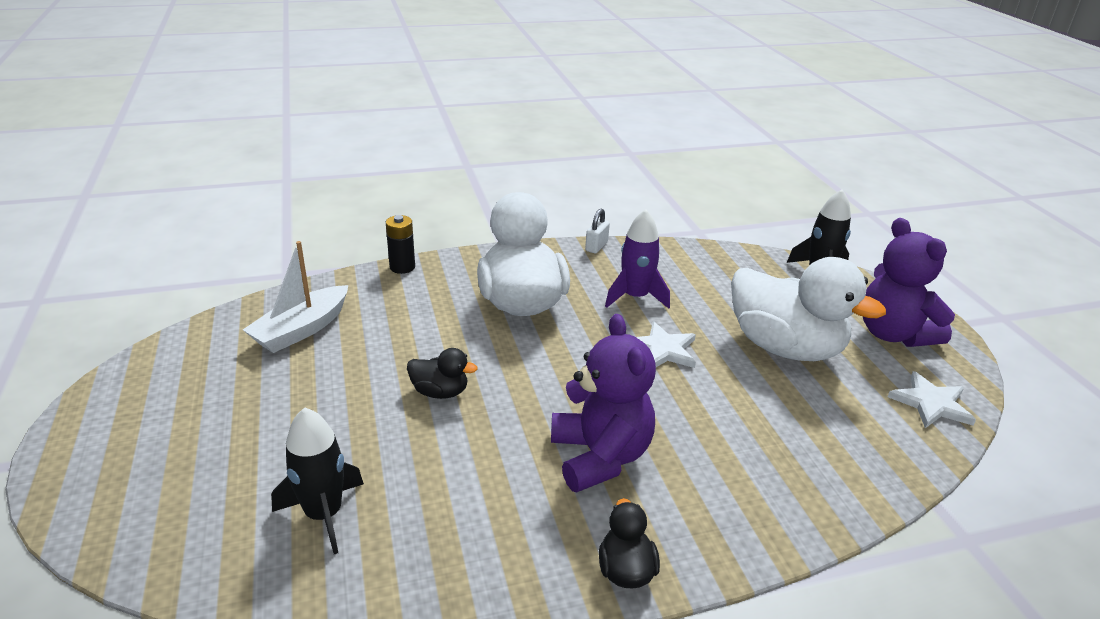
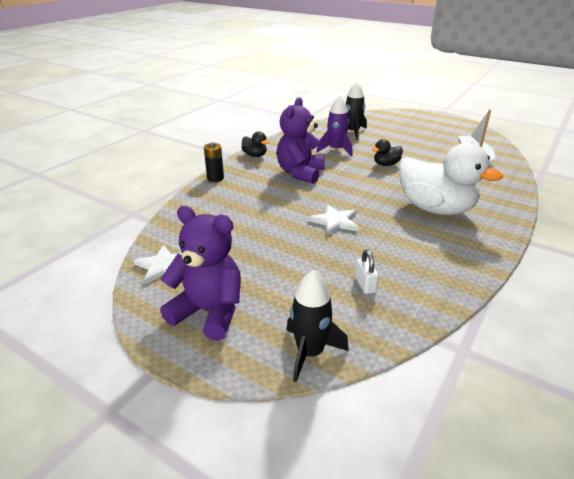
camera: 140 degrees right, 0 degrees up
(402, 267) = (518, 195): black battery -> black battery (215, 178)
(596, 246) = (482, 270): white padlock -> white padlock (365, 284)
(600, 456) = (300, 173): purple teddy bear -> purple teddy bear turned 75 degrees clockwise
(635, 297) = (394, 244): purple rocket -> purple rocket (336, 150)
(784, 347) = (274, 258): white duck -> none

